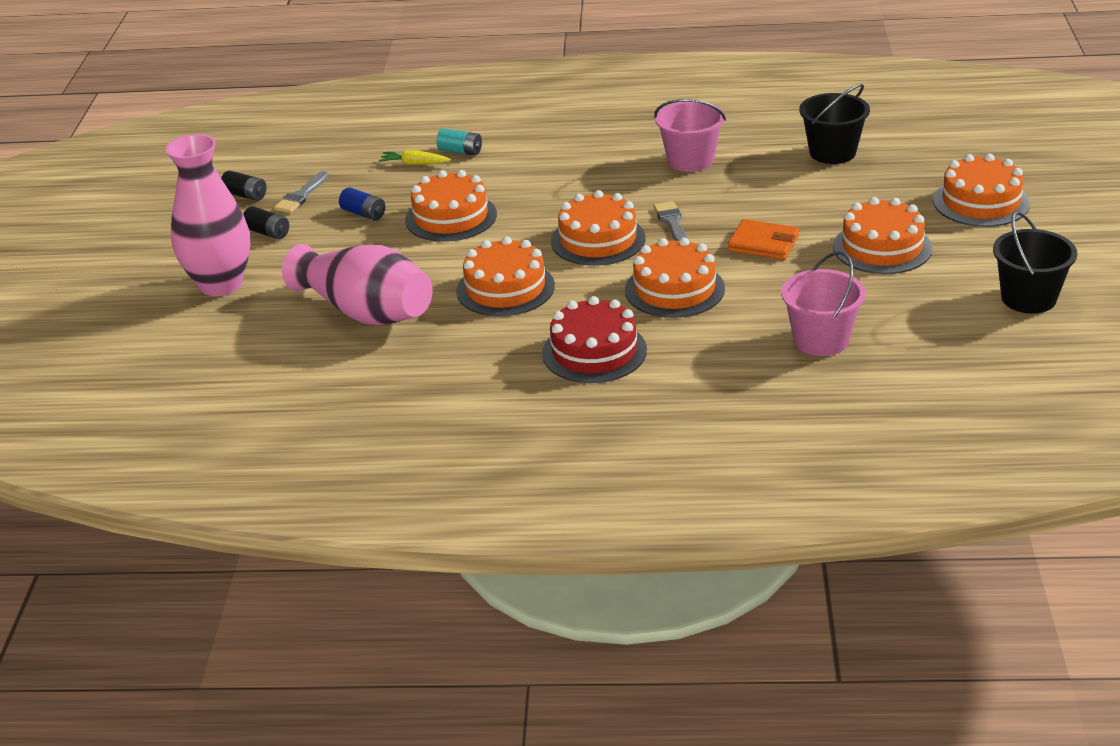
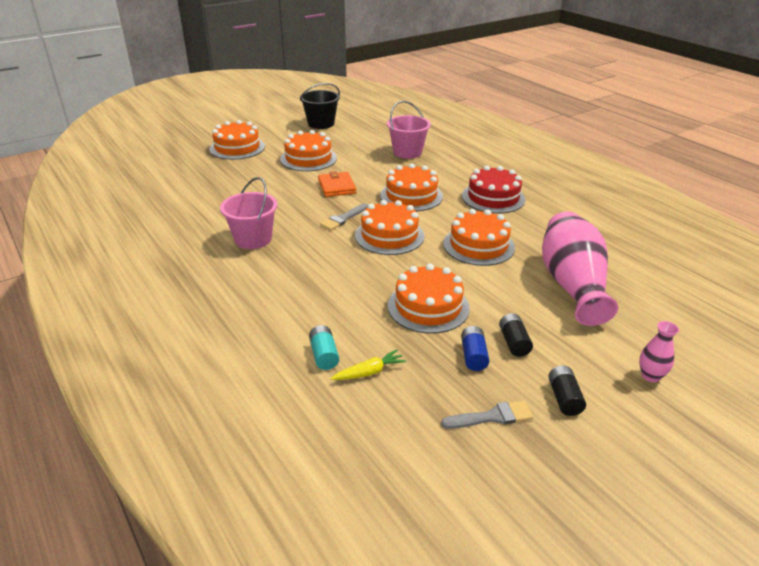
camera: 130 degrees left, 0 degrees up
(221, 284) = (650, 376): pink vase -> pink vase, size x0.42
(245, 195) = (536, 463): black battery -> black battery (513, 342)
(414, 164) = (369, 372): yellow carrot -> yellow carrot turned 90 degrees counterclockwise
(832, 152) = (205, 196): black bucket -> none

